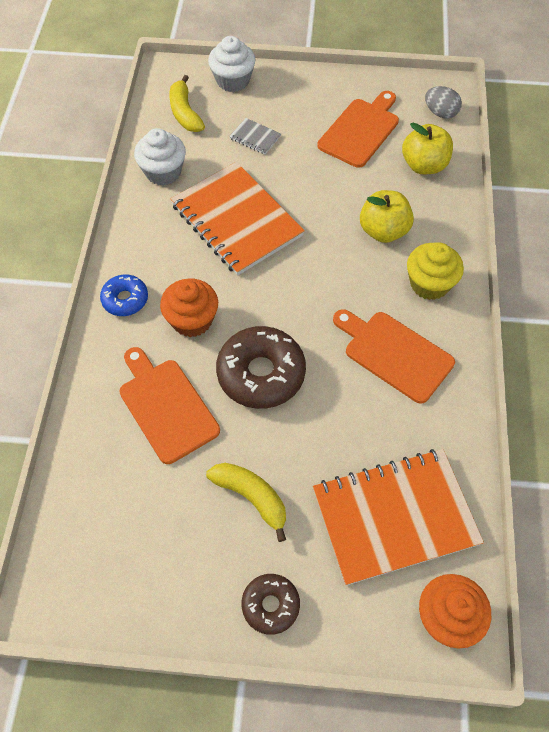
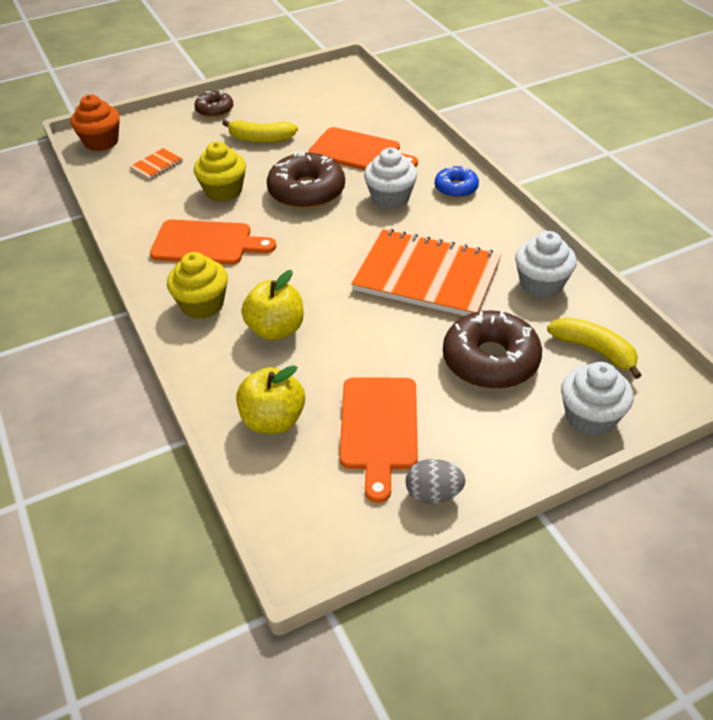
camera: 150 degrees right, 15 degrees down
(192, 320) = (390, 198): orange cupcake -> white cupcake
(255, 137) = (490, 360): grey notebook -> brown donut
(342, 423) = (223, 191): none -> yellow cupcake
(394, 516) = (157, 165): orange notebook -> orange notebook, size x0.40
(440, 113) = (292, 507): grey egg -> grey egg (433, 494)

